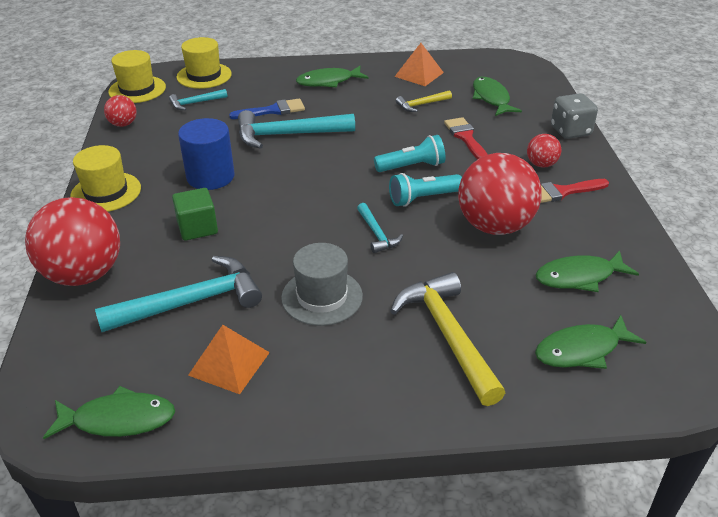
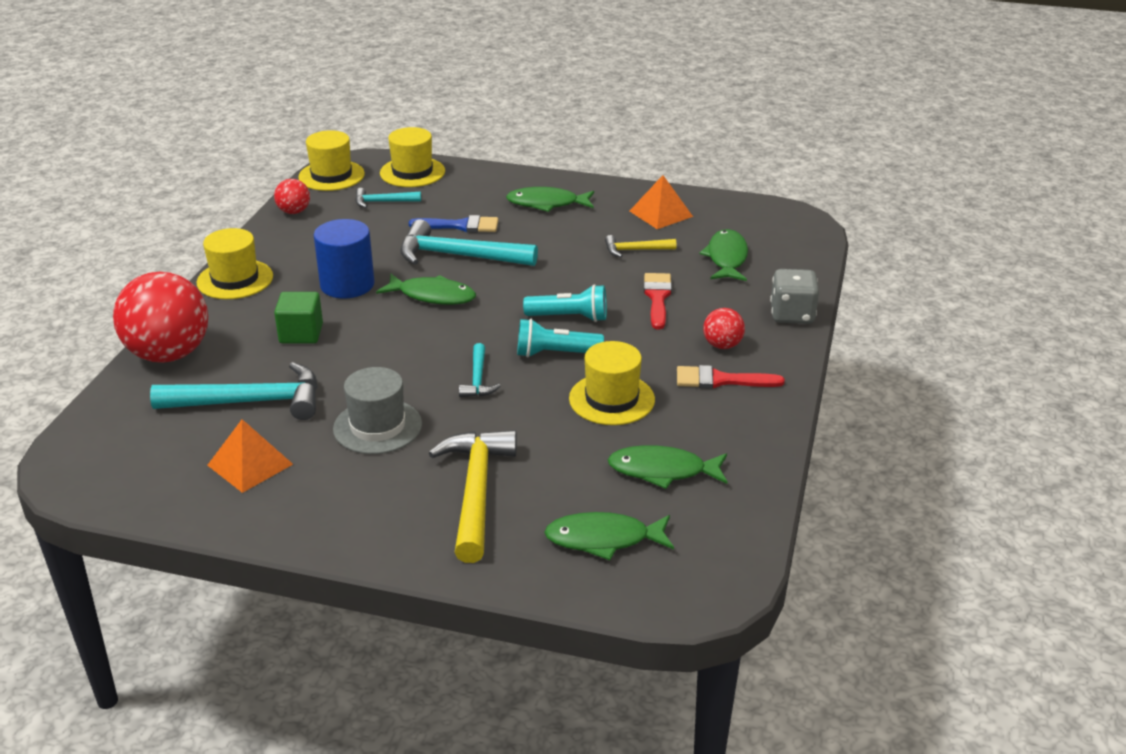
camera: 20 degrees right, 5 degrees down
(118, 419) = (125, 486): green fish -> green fish (432, 296)
(494, 226) = (611, 399): red ball -> yellow hat

